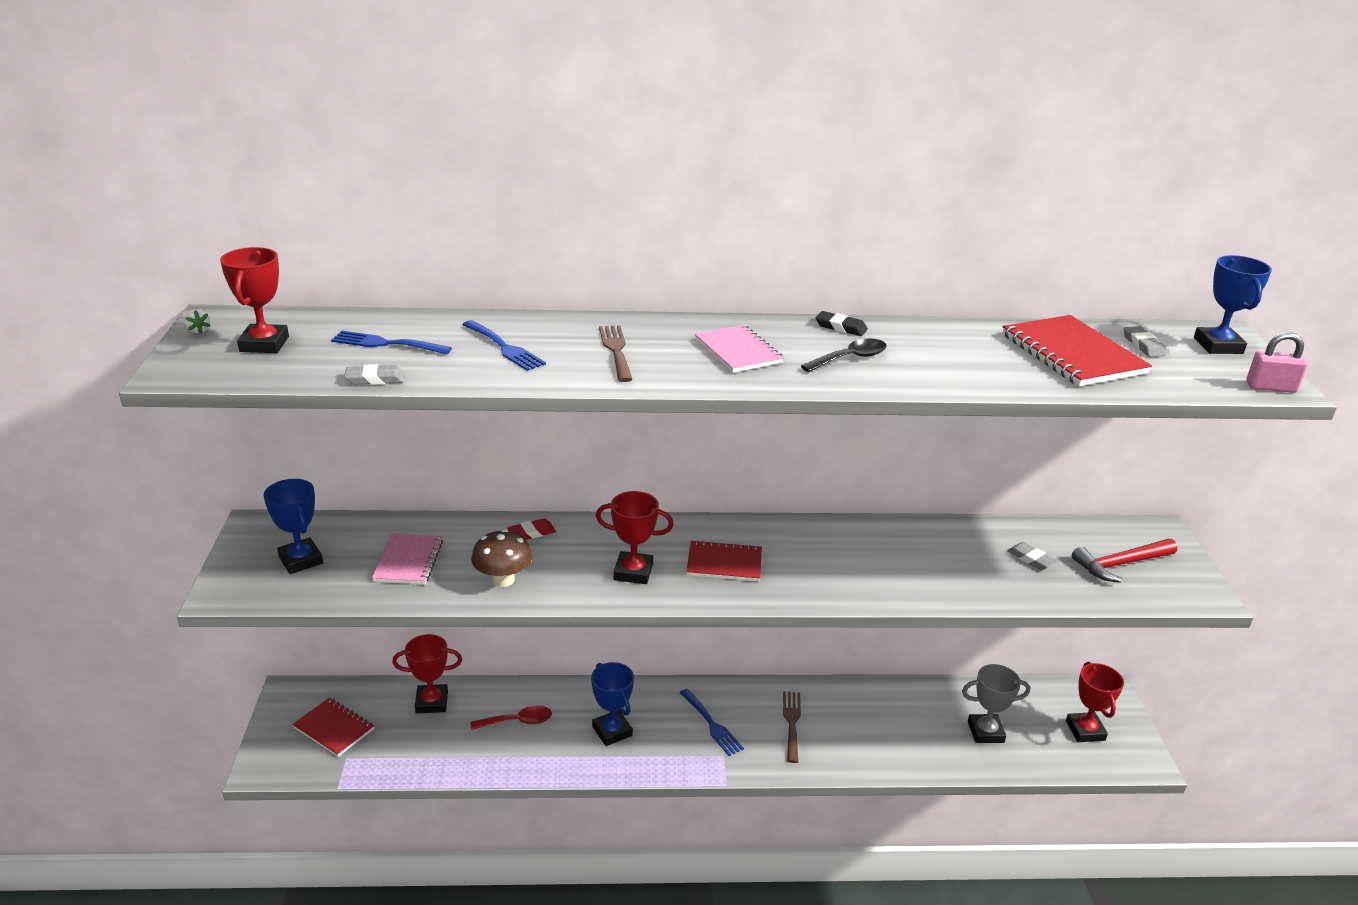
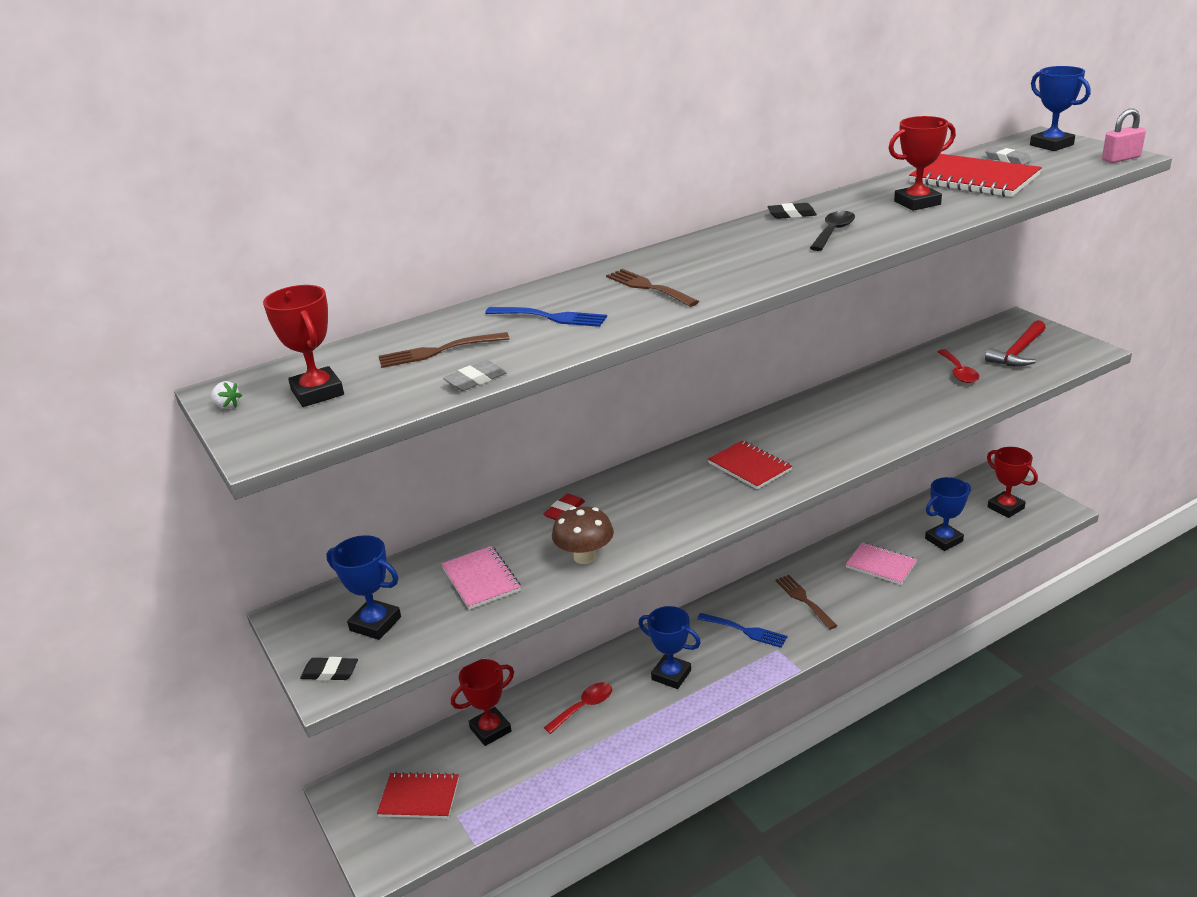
camera: 25 degrees left, 0 degrees up
(233, 583) = (330, 672): none -> black eraser
(386, 344) = (438, 351): blue fork -> brown fork
(633, 572) = (686, 503): red trophy -> red trophy (917, 203)
(724, 563) = (749, 467): red notebook -> red notebook turned 75 degrees clockwise
(738, 351) = (744, 255): pink notebook -> pink notebook (881, 565)
(985, 732) = (943, 540): grey trophy -> blue trophy
(1031, 559) = (958, 372): grey eraser -> red spoon

